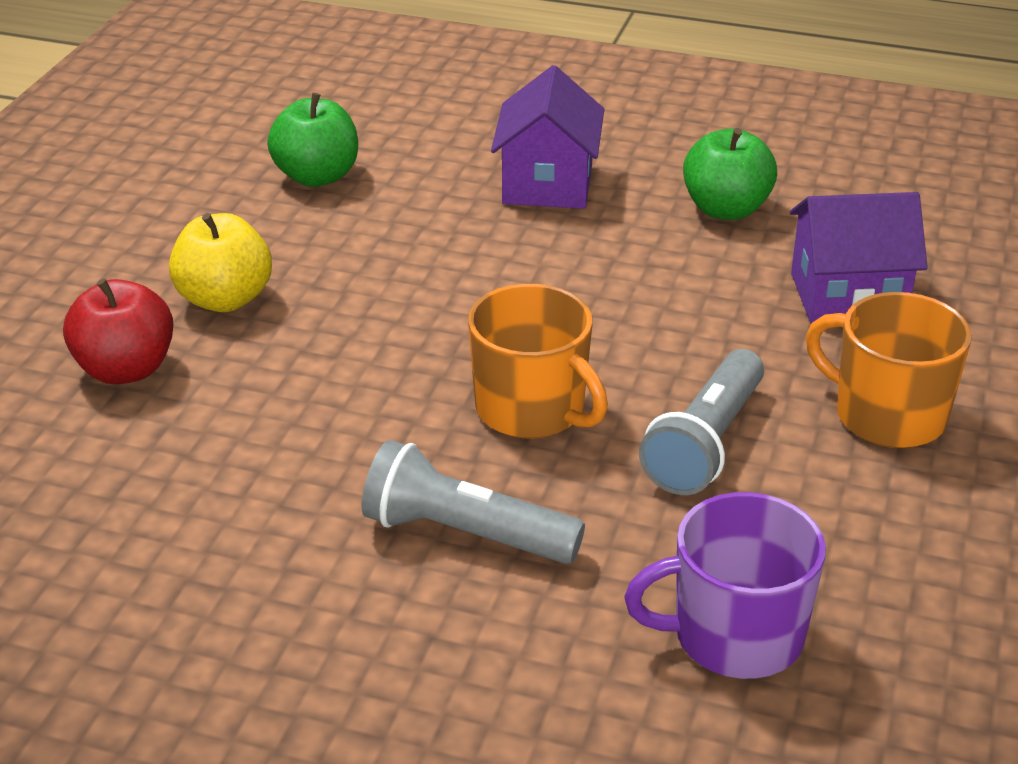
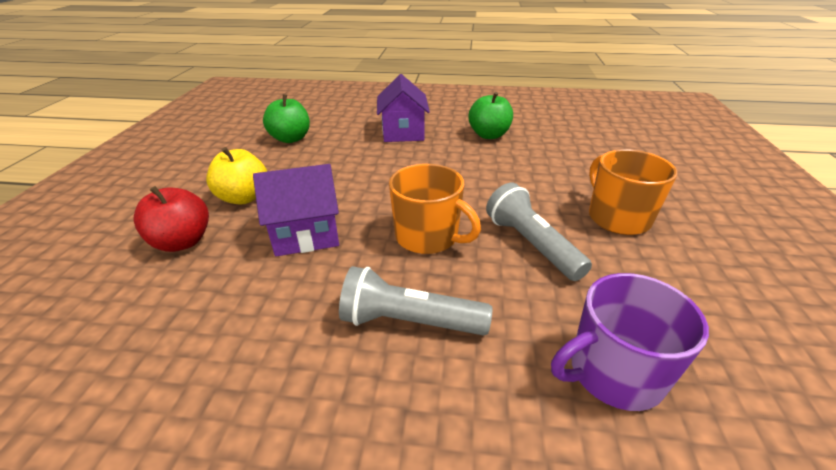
camera: 10 degrees left, 0 degrees up
(705, 443) = (531, 244): grey flashlight -> grey flashlight turned 135 degrees clockwise
(847, 296) = (564, 165): purple house -> purple house (306, 234)
(887, 415) = (617, 217): orange mug -> orange mug turned 45 degrees clockwise

